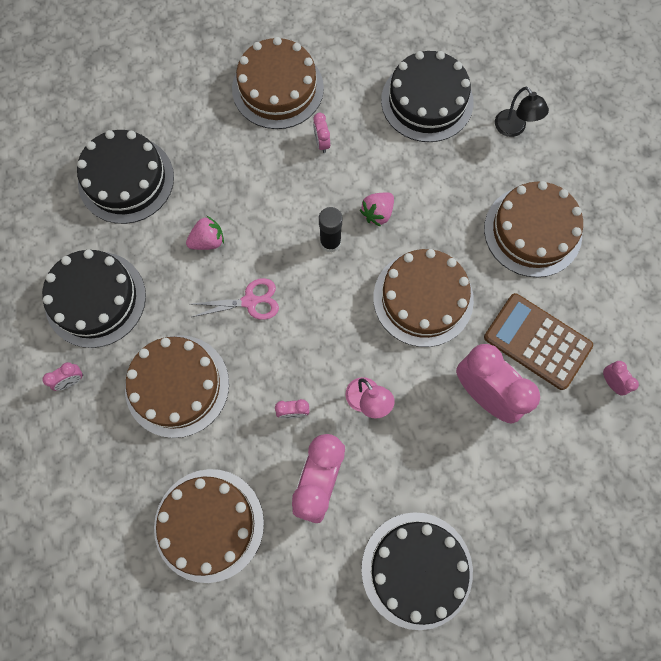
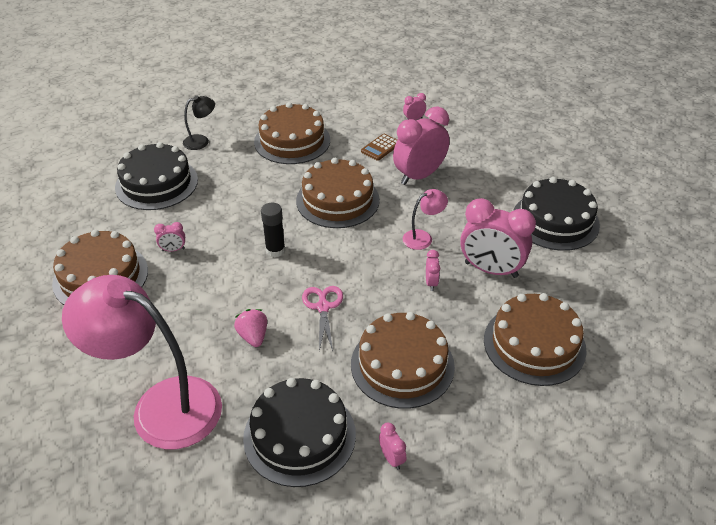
camera: 85 degrees left, 30 degrees down
(126, 179) = (161, 406): black cake -> pink lamp
(377, 213) = (255, 220): pink strawberry -> none
(537, 341) = (381, 147): brown calculator -> brown calculator, size x0.53

